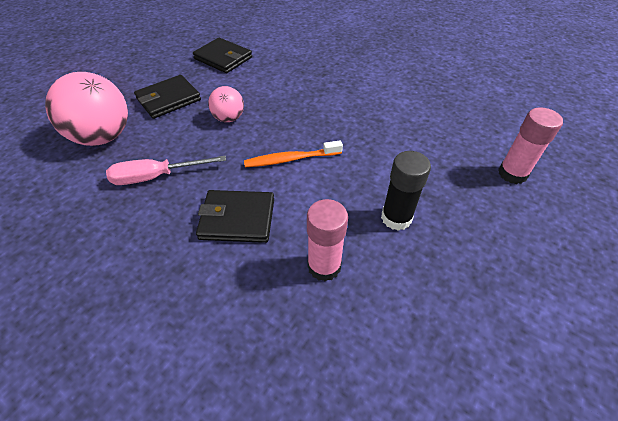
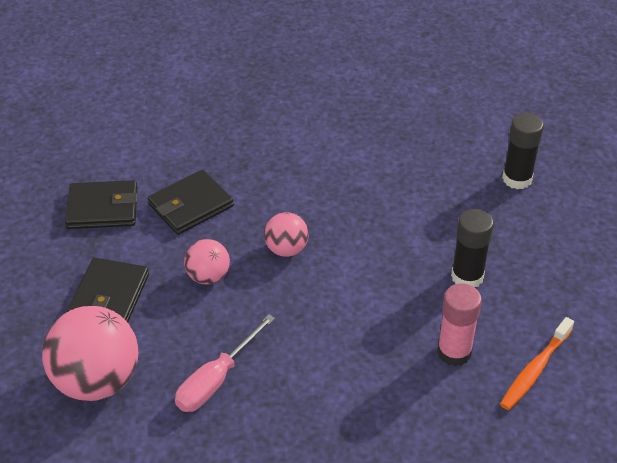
camera: 40 degrees left, 5 degrees down
(237, 219) = (342, 364): black wallet -> black wallet (191, 205)
(291, 129) = (286, 249): none -> pink ball
(291, 159) = (323, 280): orange toothbrush -> orange toothbrush (535, 370)
(512, 174) = (517, 179): pink glue stick -> black glue stick

